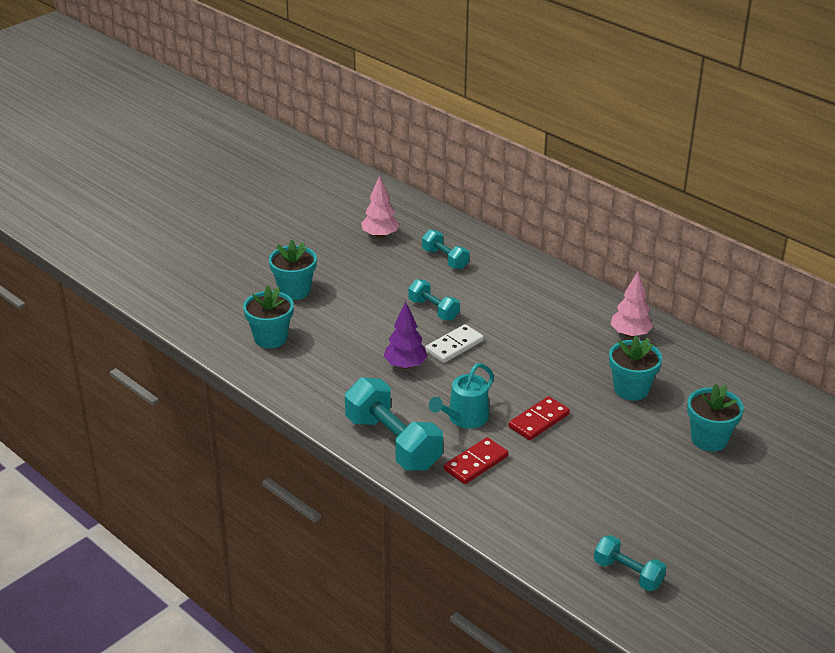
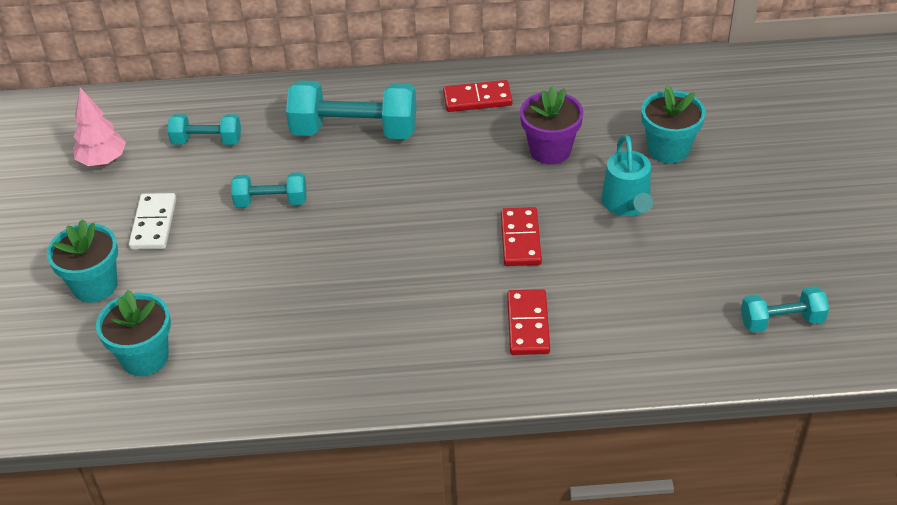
camera: 45 degrees left, 10 degrees up
(393, 443) = (428, 367): turquoise dumbbell -> turquoise dumbbell (354, 131)
(405, 365) = (326, 279): purple tree -> none
(454, 346) = (344, 224): white domino -> white domino (154, 224)
(464, 418) = (456, 289): turquoise watering can -> turquoise watering can (627, 204)
(630, 334) = (477, 99): pink tree -> red domino
(631, 389) = (550, 150): turquoise flower pot -> purple flower pot

